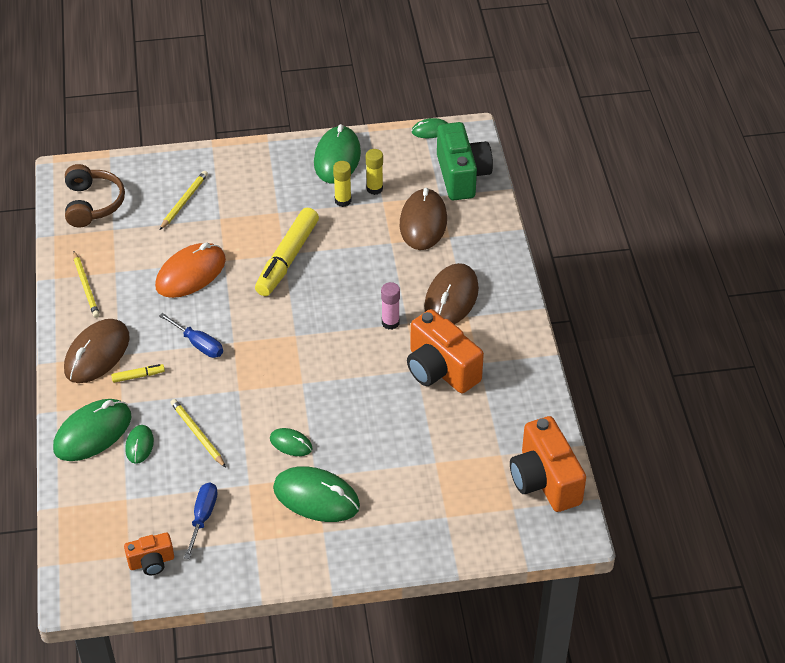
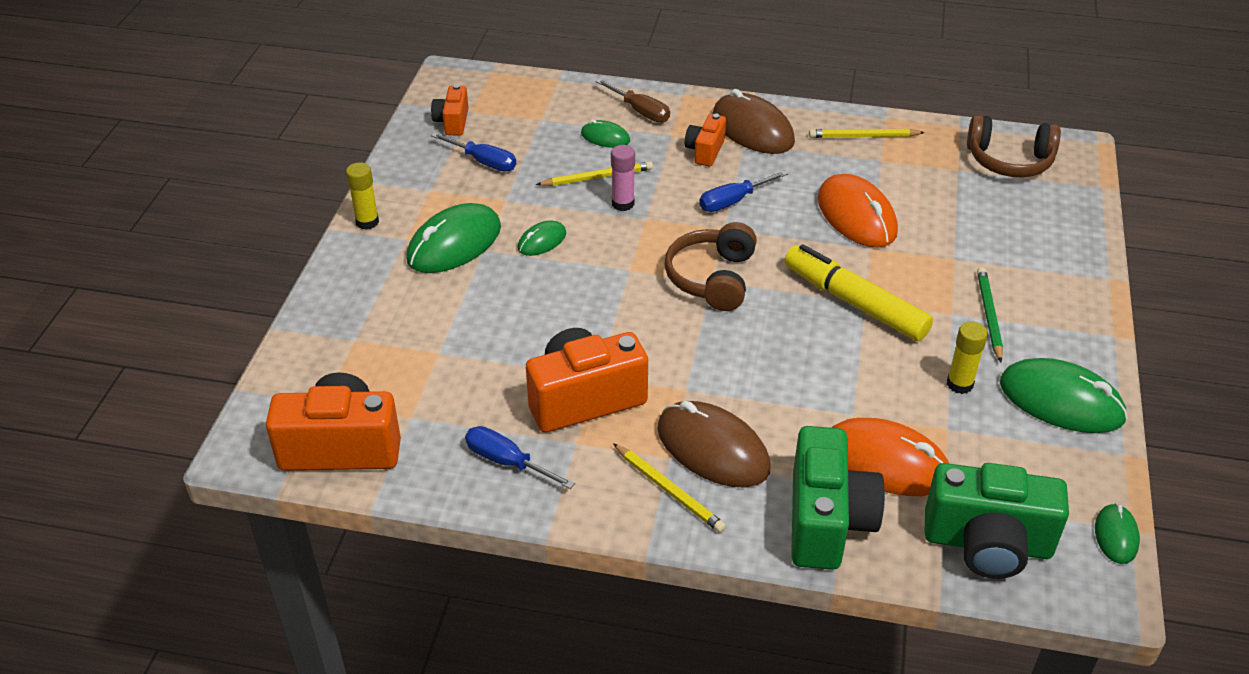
camera: 110 degrees right, 5 degrees down
(93, 433) = (640, 111): green mouse -> brown screwdriver
(138, 376) = (705, 151): yellow marker -> orange camera
(184, 201) = (995, 233): yellow pencil -> yellow pencil (669, 490)
(273, 195) = (989, 316): none -> green pencil
(293, 335) = (712, 278): none -> brown headphones
(374, 189) = (979, 426): yellow glue stick -> yellow glue stick (367, 222)
(390, 323) = (693, 372): pink glue stick -> pink glue stick (623, 204)
(423, 222) = (886, 462): brown mouse -> orange mouse
(480, 239) = (827, 521): none -> green camera
(512, 391) = (507, 462): none -> blue screwdriver

